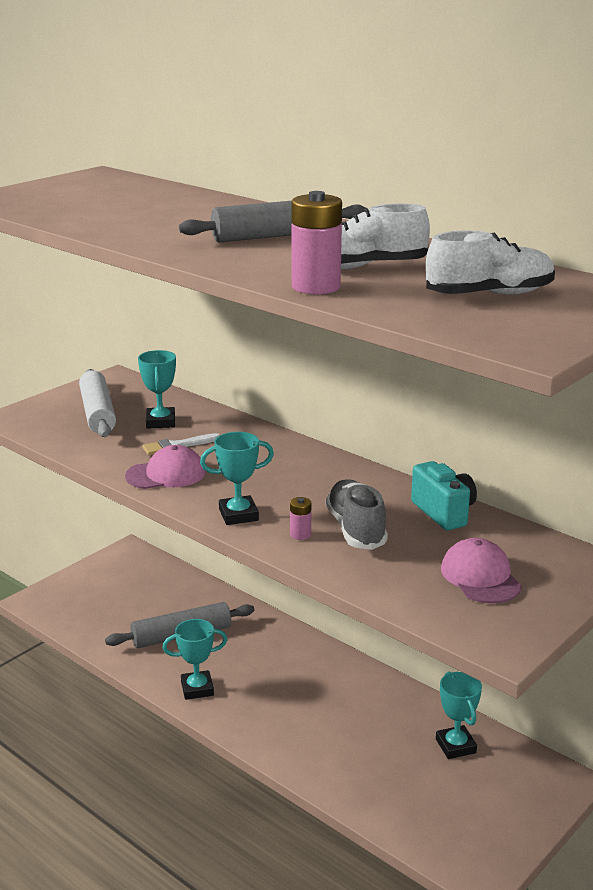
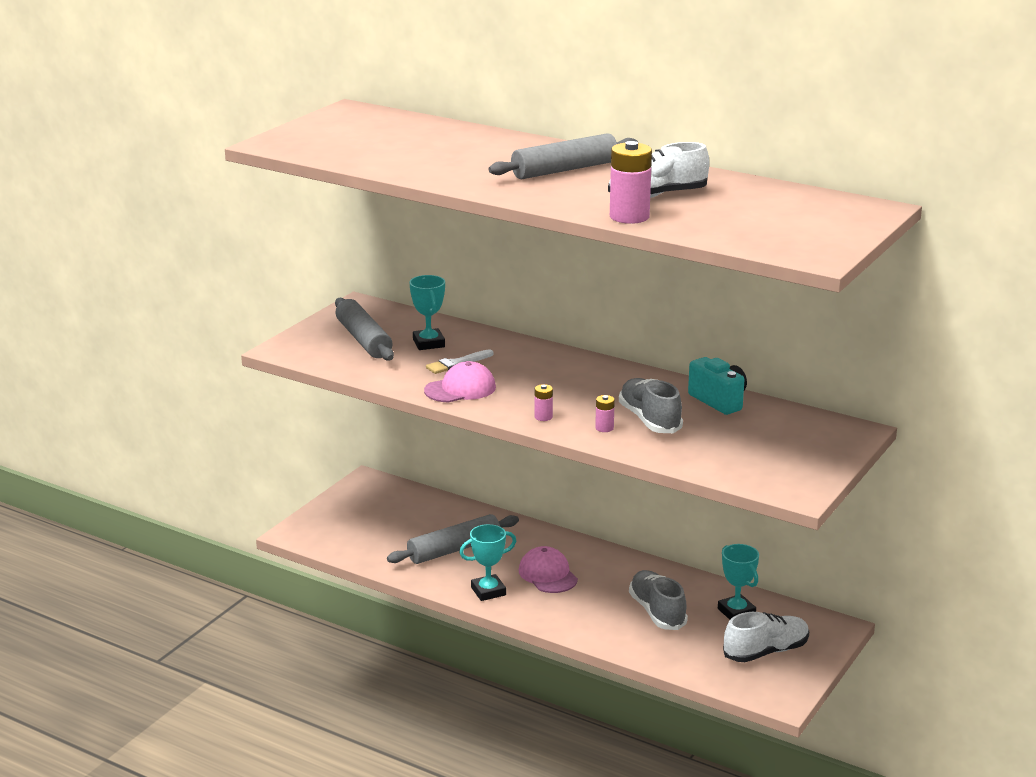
camera: 10 degrees left, 0 degrees up
(97, 413) = (363, 340): white rolling pin -> grey rolling pin
(238, 515) = (543, 417): turquoise trophy -> pink battery
(368, 736) = (657, 612): none -> grey shoe
(480, 577) = (766, 447): pink cap -> pink cap (548, 574)
(489, 295) = (768, 215): white shoe -> white shoe (765, 652)

